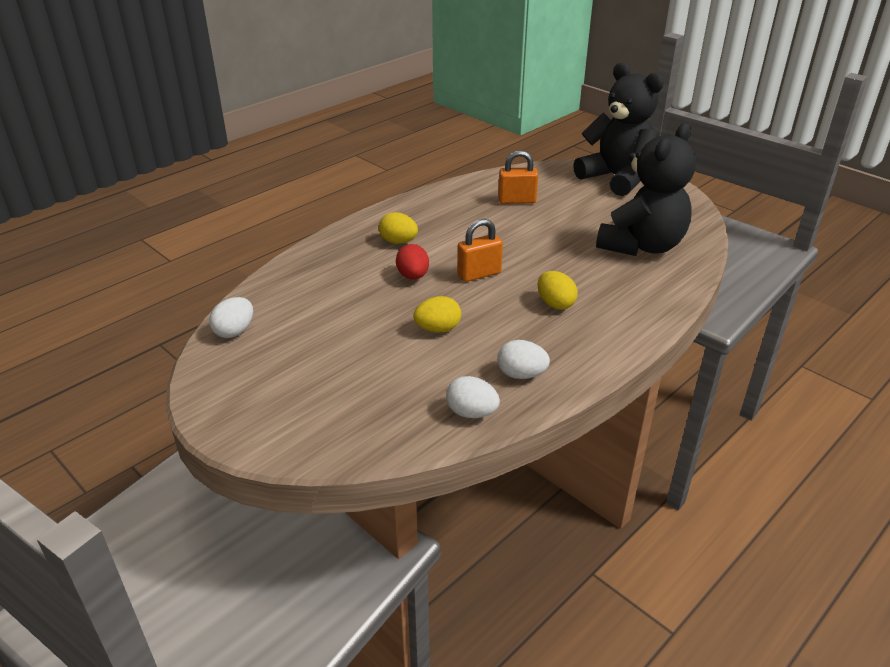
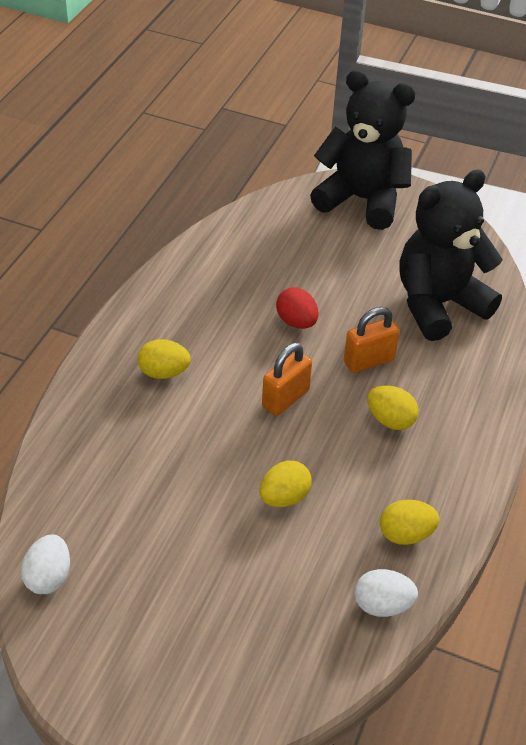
camera: 25 degrees left, 10 degrees up
(413, 276) = (212, 424): red egg -> red egg (296, 322)
(517, 201) = (267, 266): orange padlock -> orange padlock (368, 361)
(521, 374) = (405, 534): white egg -> yellow egg
(642, 246) = (438, 304): black teddy bear -> black teddy bear turned 135 degrees counterclockwise

